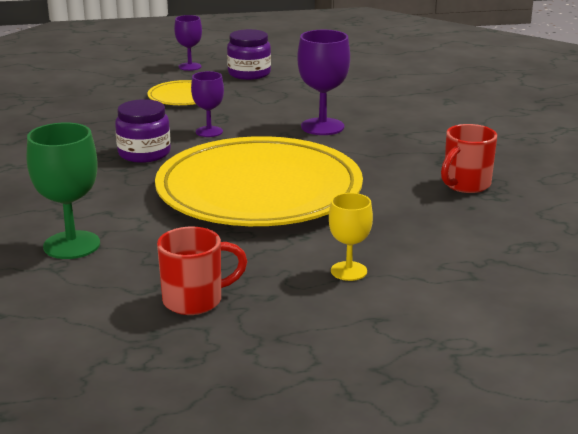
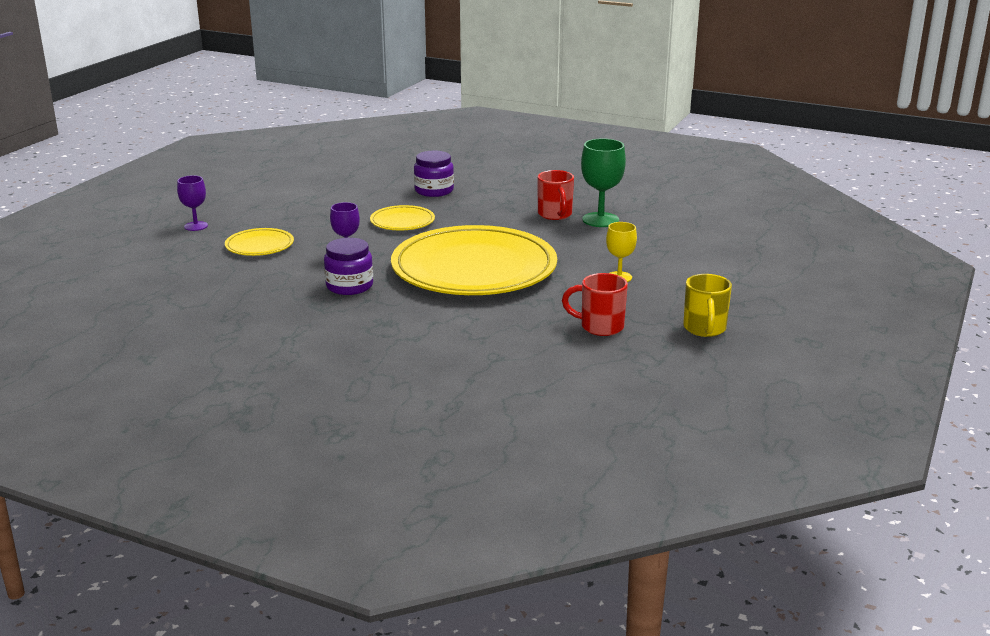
camera: 55 degrees left, 0 degrees up
(72, 245) = (470, 345): green goblet -> green goblet (600, 220)
(195, 300) = (600, 327): red mug -> red mug turned 90 degrees counterclockwise
(249, 73) = (255, 212): purple jar -> purple jar (434, 191)
(270, 372) = (704, 329): none -> yellow mug
(322, 127) = (402, 221): purple goblet -> yellow plate

